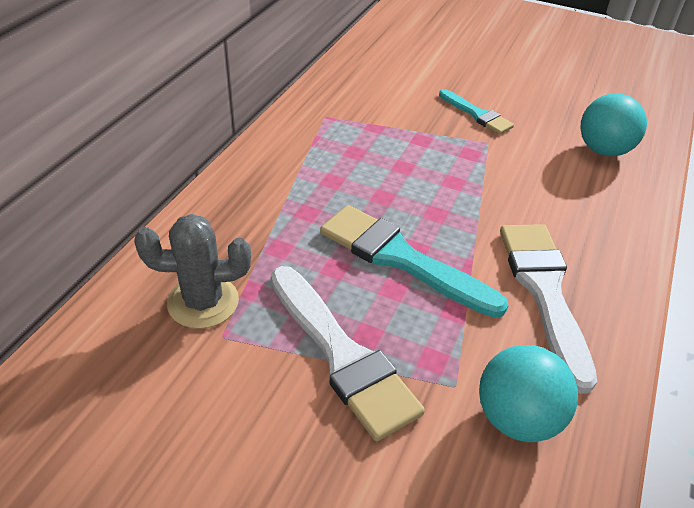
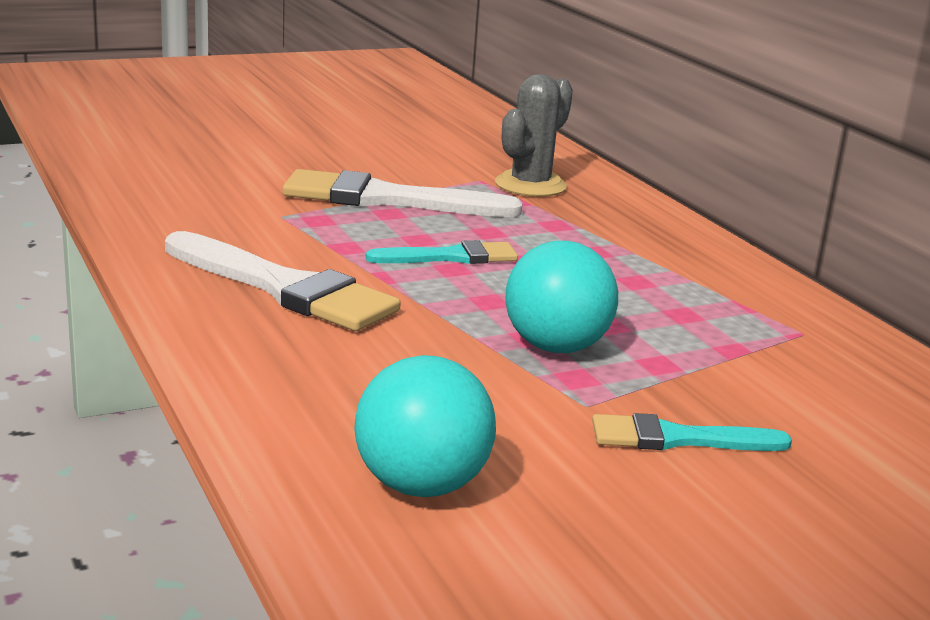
camera: 130 degrees right, 20 degrees down
(401, 259) = (451, 257): turquoise brush -> turquoise brush, size x0.57
(517, 418) = (212, 218): turquoise ball -> turquoise ball (556, 347)

